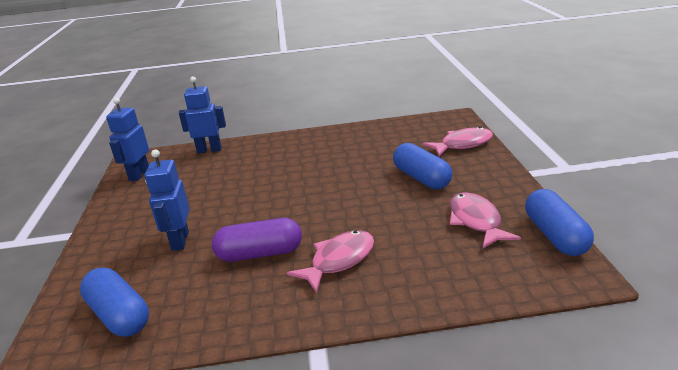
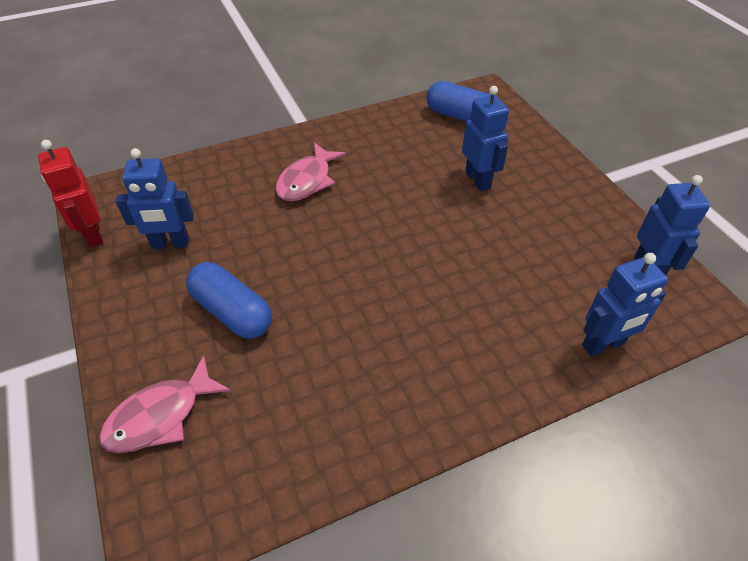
camera: 160 degrees right, 20 degrees up
(260, 253) = (386, 177): purple capsule -> none
(476, 221) = (170, 244): pink fish -> blue robot
(555, 235) = (93, 235): blue capsule -> red robot

